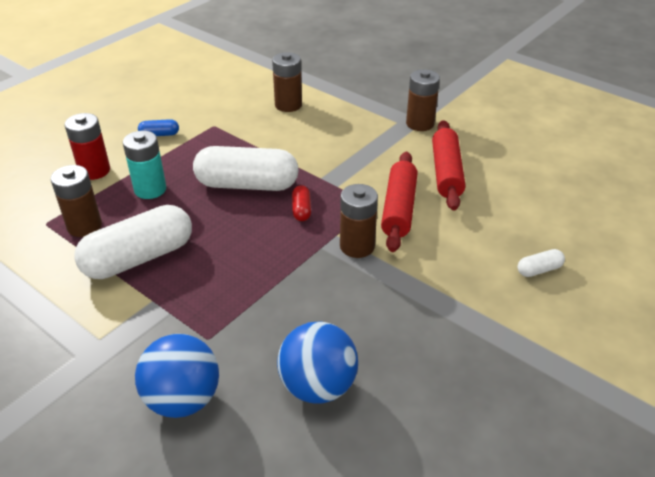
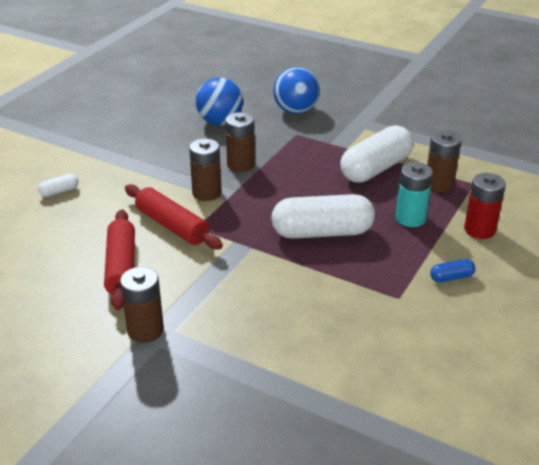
camera: 170 degrees right, 5 degrees down
(288, 105) = (322, 341): brown battery -> brown battery (241, 165)
(301, 210) = (262, 215): red capsule -> none
(398, 208) = (172, 226): red rolling pin -> red rolling pin turned 45 degrees counterclockwise

